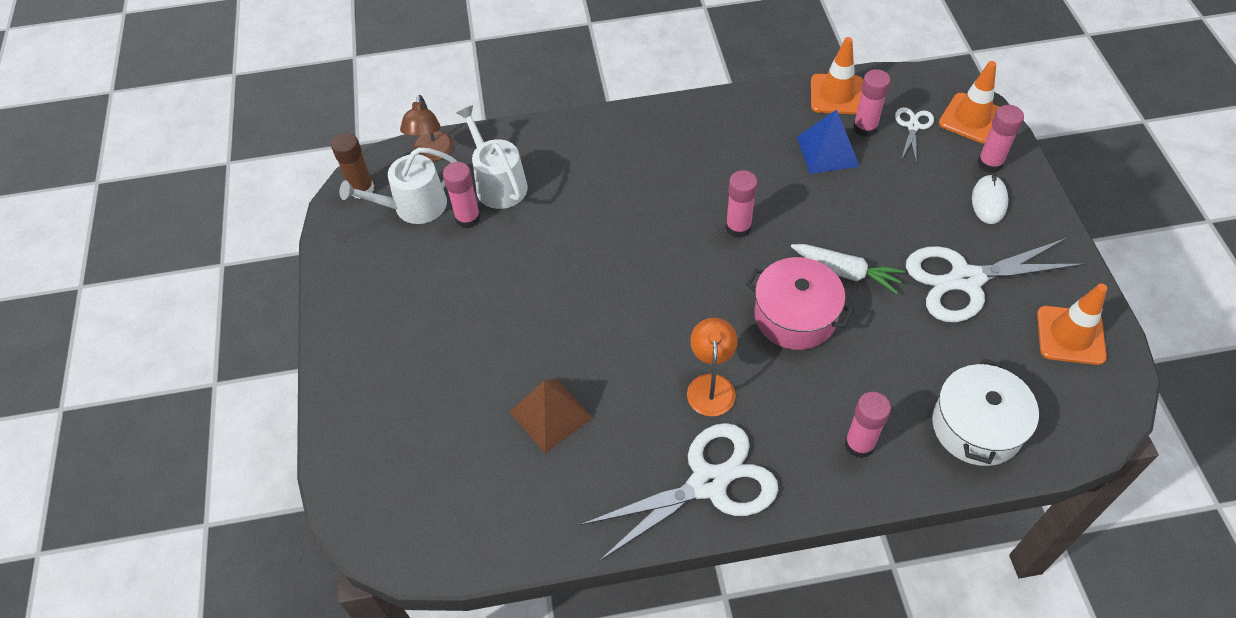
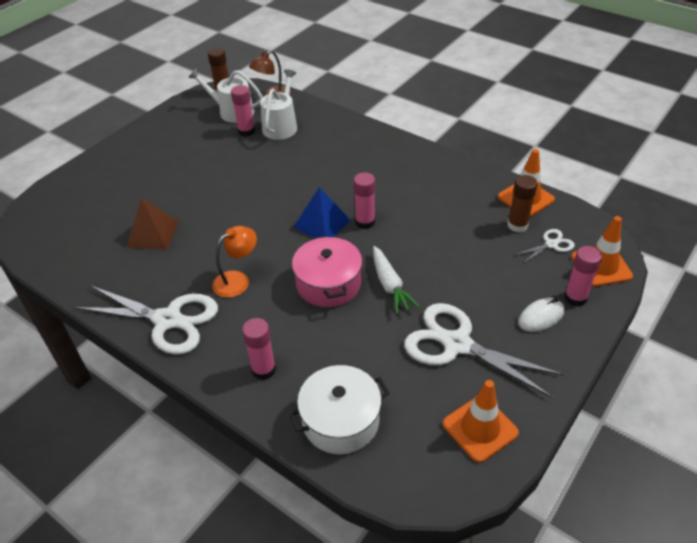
camera: 45 degrees right, 10 degrees down
(827, 151) = (474, 221): blue pyramid -> blue pyramid (322, 223)
(865, 128) = (517, 225): pink glue stick -> brown glue stick

